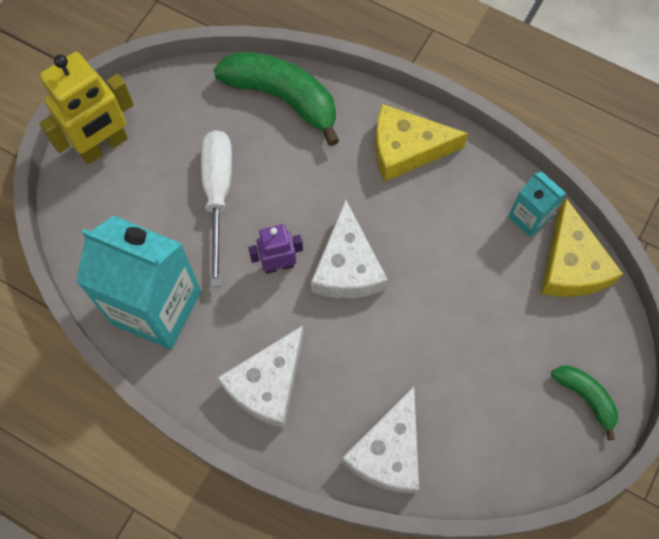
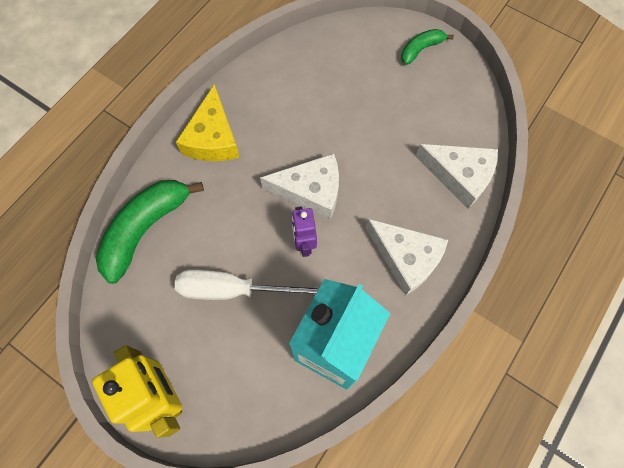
camera: 85 degrees left, 0 degrees up
(529, 217) = (283, 63): turquoise carton -> none
(571, 265) = (323, 43): yellow cheese -> none

